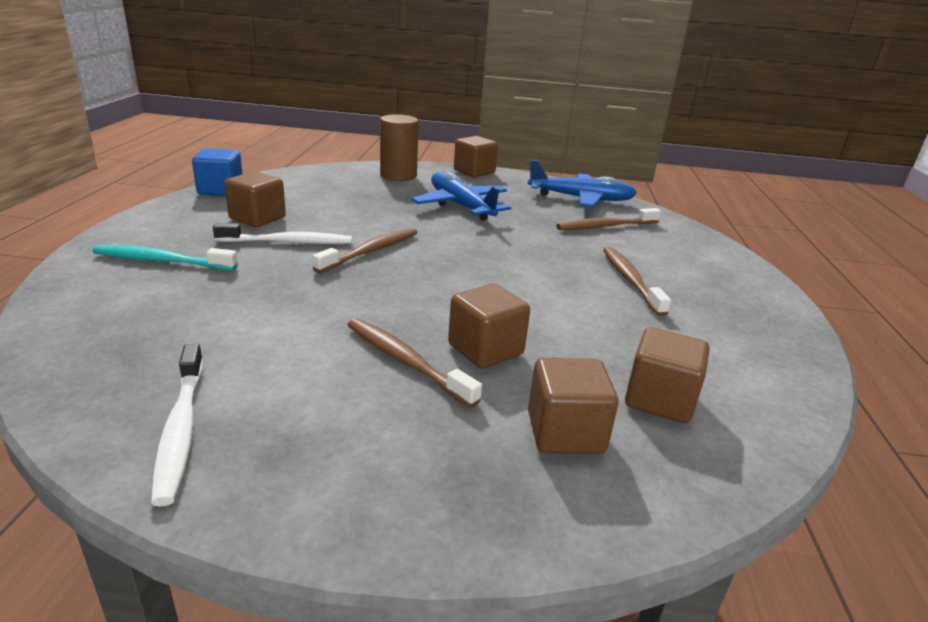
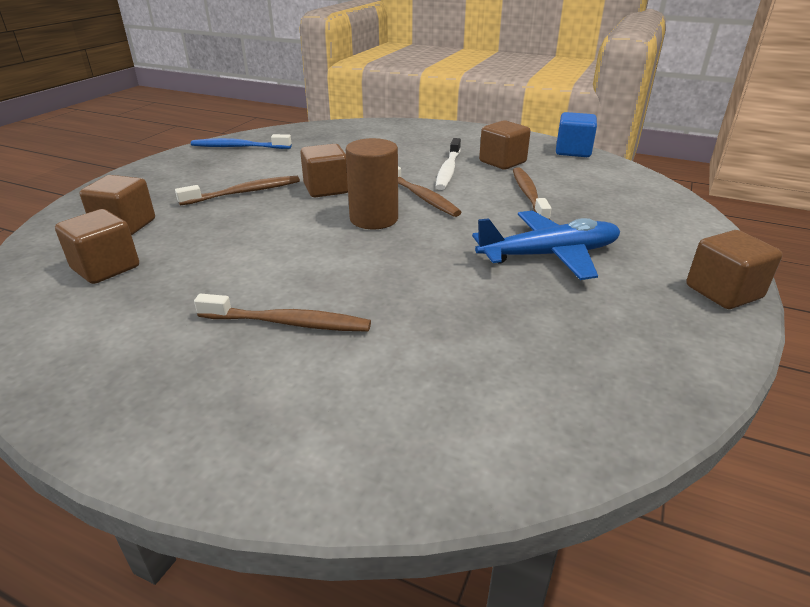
camera: 110 degrees right, 5 degrees up
(162, 261) = (424, 139): turquoise toothbrush -> none
(181, 429) = (239, 147): white toothbrush -> blue toothbrush
(398, 175) = (664, 230): brown cylinder -> brown cylinder (374, 219)
(485, 349) = (233, 218): brown cube -> brown cube (326, 189)
(580, 199) = (609, 377): blue plane -> none
(605, 226) = (468, 362): brown toothbrush -> brown toothbrush (528, 195)

